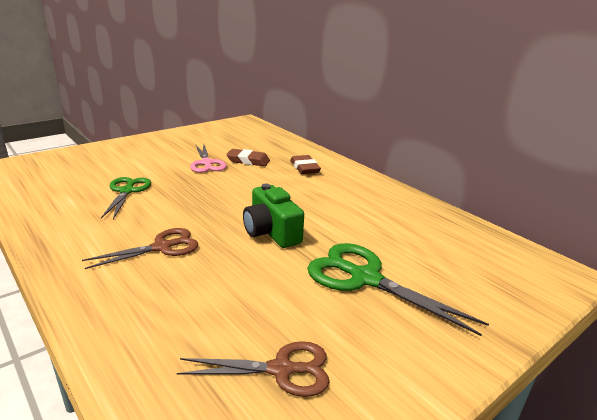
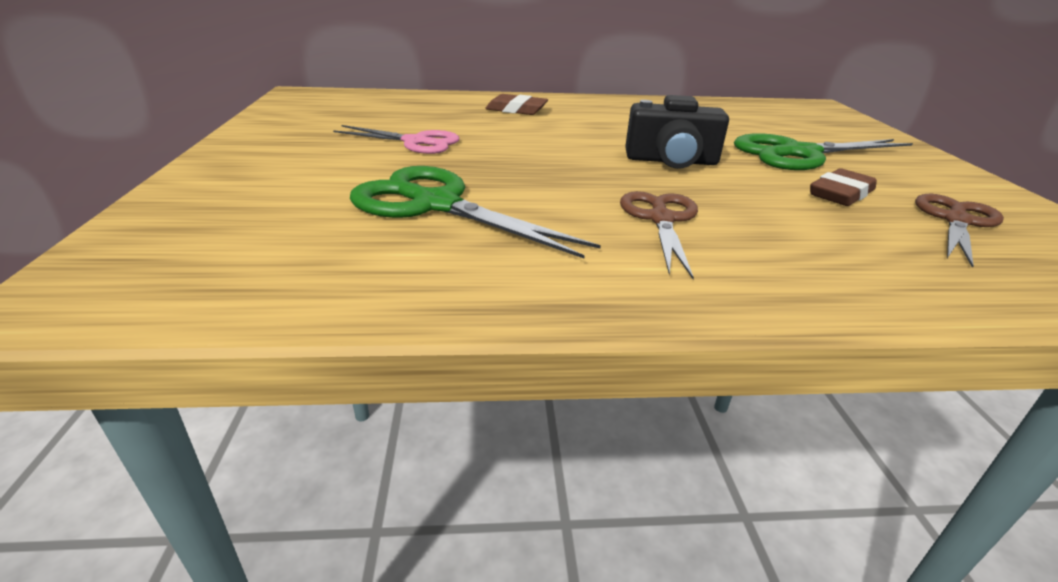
camera: 55 degrees left, 5 degrees up
(127, 191) = (436, 205): green scissors -> green scissors, size x1.53
(248, 161) = (448, 123): brown eraser -> brown eraser (840, 194)
(271, 232) = (671, 161): green camera -> black camera

